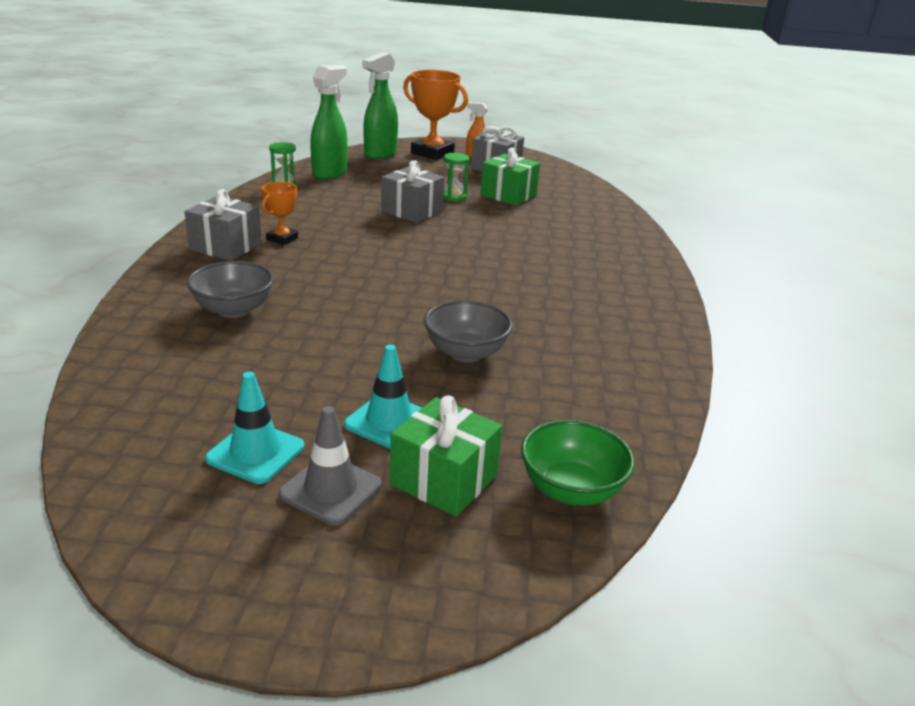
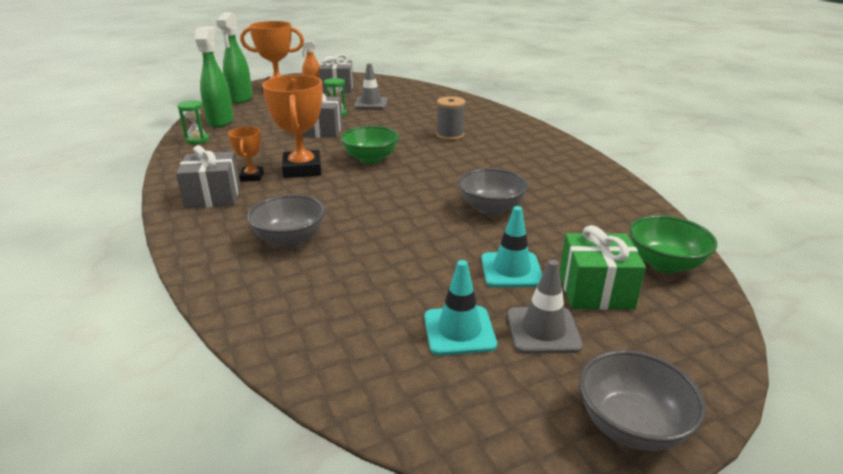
camera: 30 degrees left, 0 degrees up
(277, 609) = (631, 425): none -> grey bowl
(337, 246) = (302, 169): none -> orange trophy
(418, 257) = (371, 159): none -> green bowl
(508, 195) = (371, 103): green gift -> grey traffic cone
(544, 258) = (450, 135): none -> grey spool

